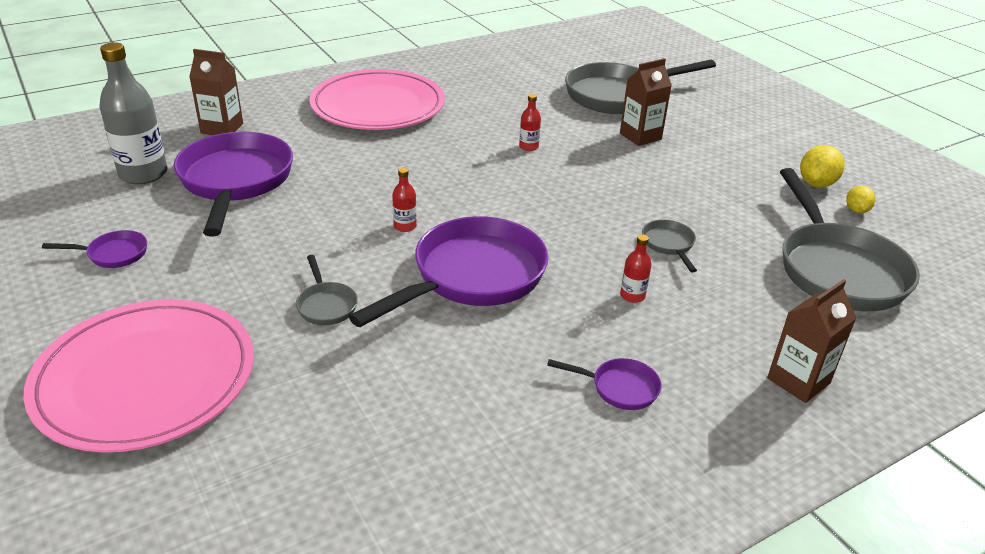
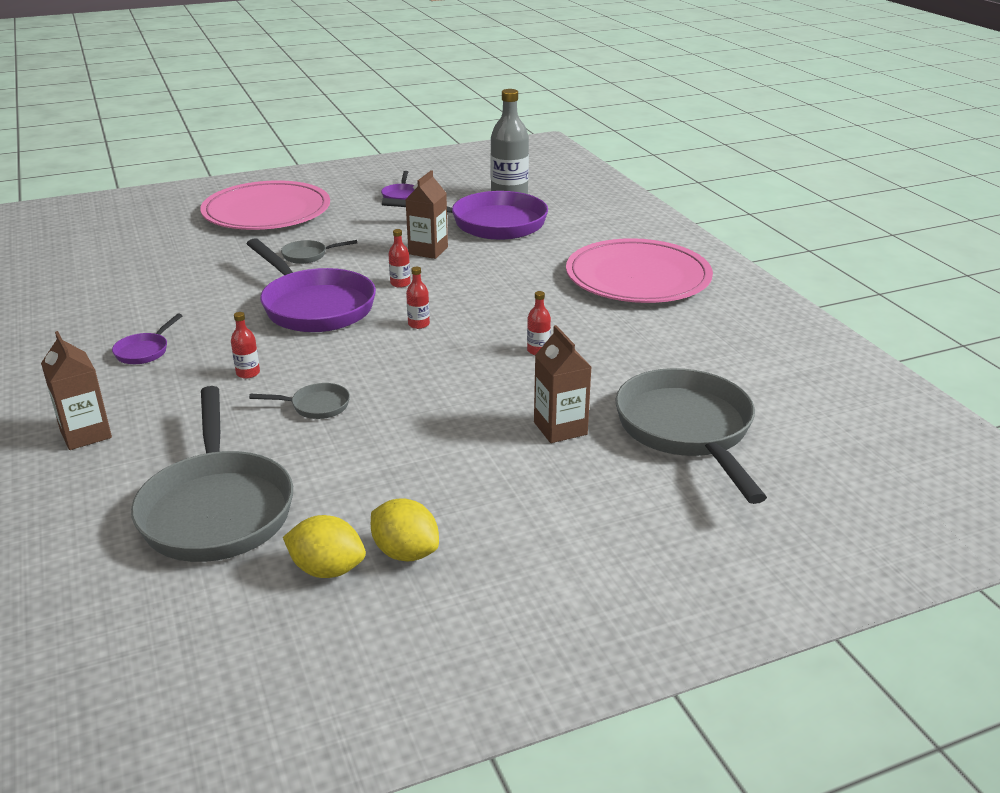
camera: 100 degrees right, 5 degrees down
(222, 128) = (585, 216): brown carton -> brown carton (428, 251)
(497, 207) = (418, 324): none -> red bottle
(837, 269) = (217, 509): grey pan -> grey pan turned 105 degrees counterclockwise
(856, 210) = (327, 569): yellow lemon -> yellow lemon, size x1.61

